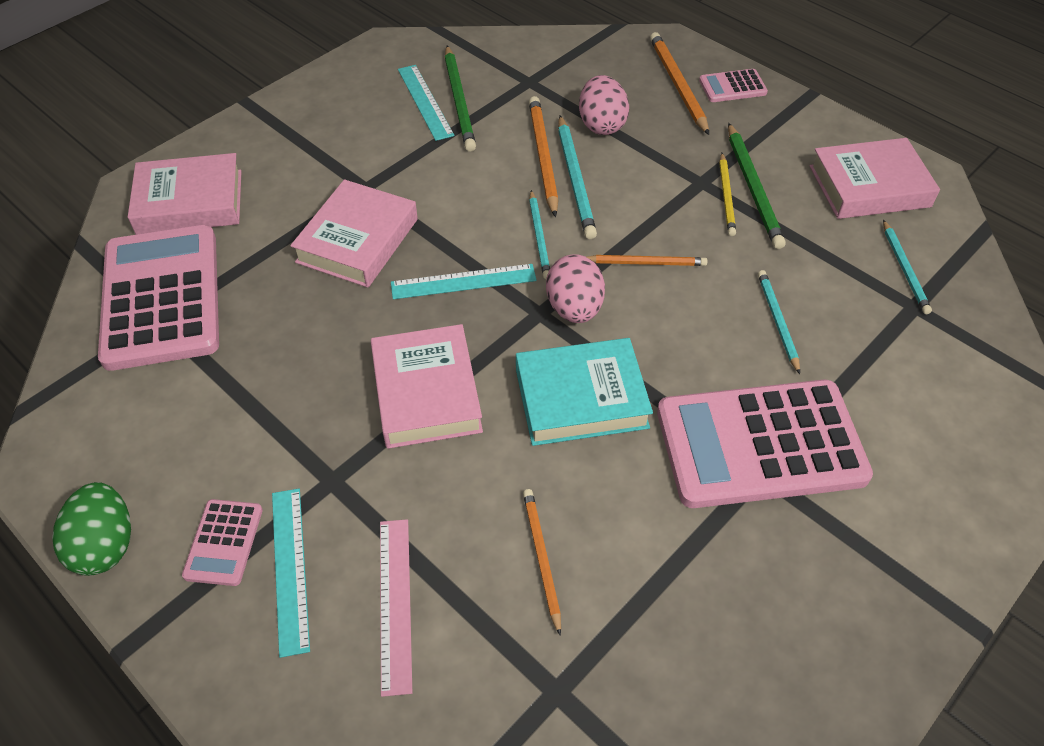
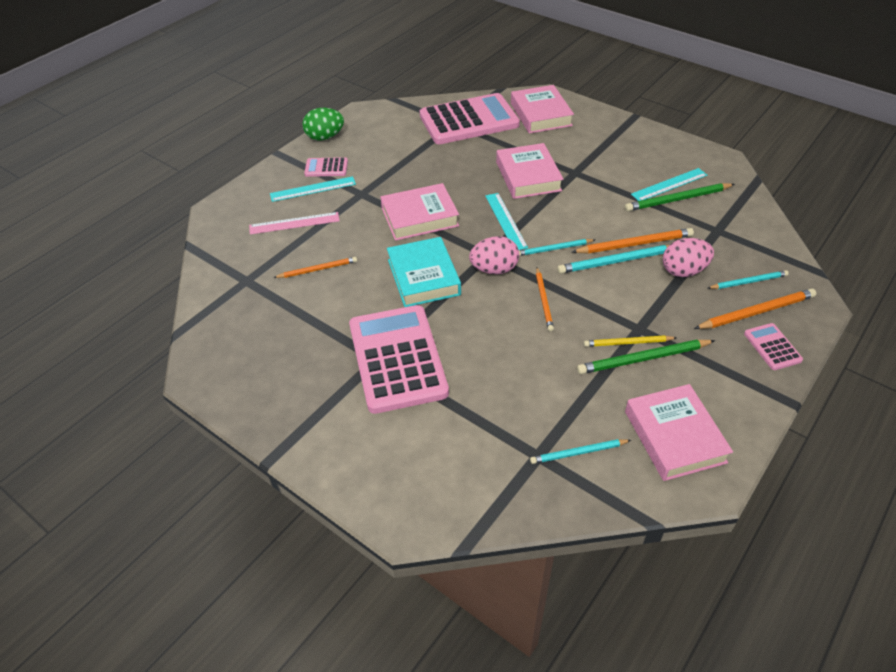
camera: 85 degrees right, 5 degrees down
(357, 240) = (528, 176): pink book -> pink book turned 60 degrees clockwise
(777, 321) = (504, 370): turquoise pencil -> turquoise pencil (748, 282)

